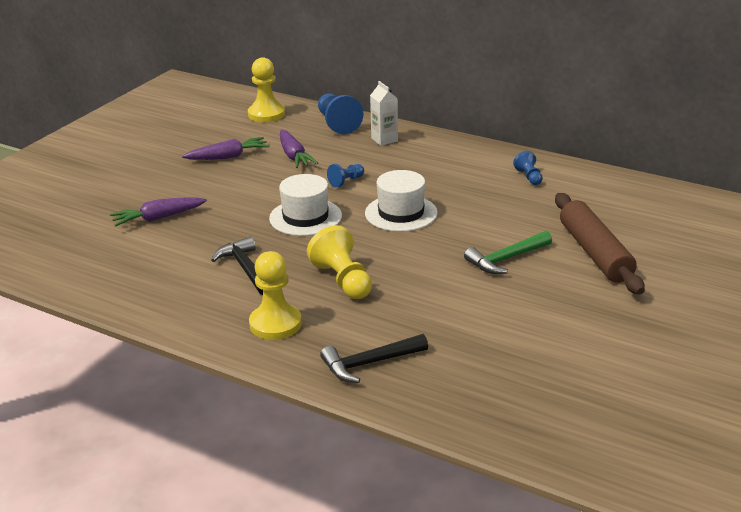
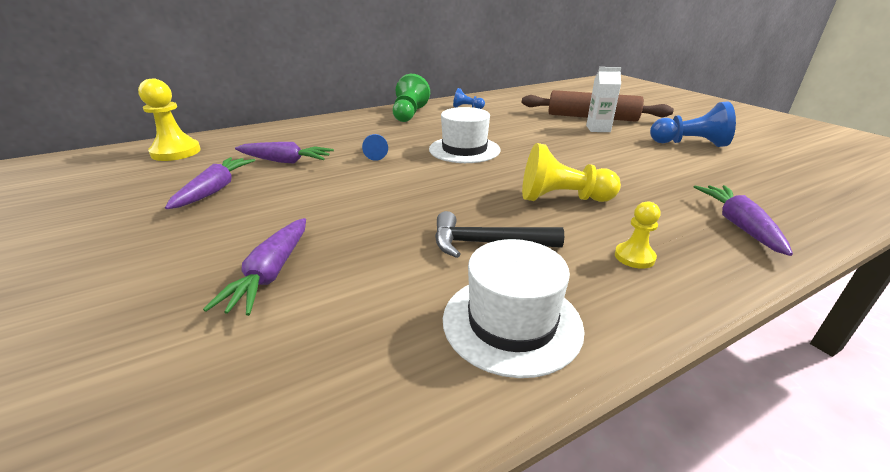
camera: 60 degrees left, 0 degrees up
(275, 324) = (634, 257): yellow pawn -> yellow pawn, size x0.55
(305, 217) = (415, 185): white hat -> white hat (511, 322)
(337, 124) = (267, 133): blue pawn -> blue pawn (689, 144)
(369, 363) = (738, 225): black hammer -> purple carrot
(384, 140) = (331, 127): white carton -> white carton (598, 129)
(465, 157) = (409, 114): none -> green pawn
(506, 259) = (578, 138): green hammer -> none

